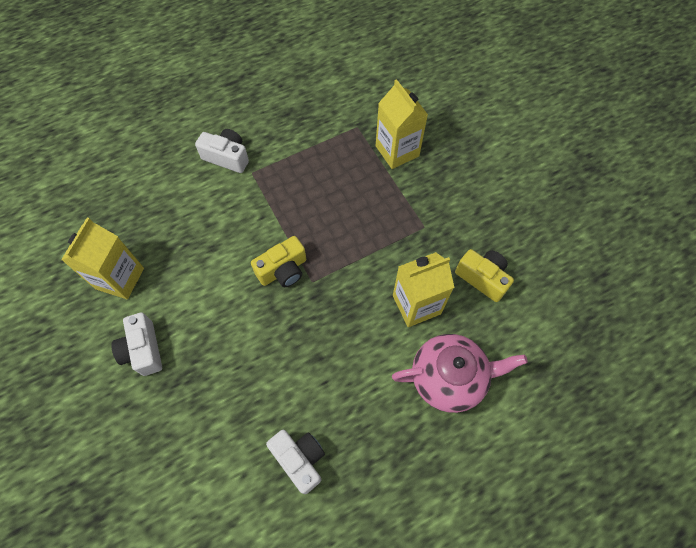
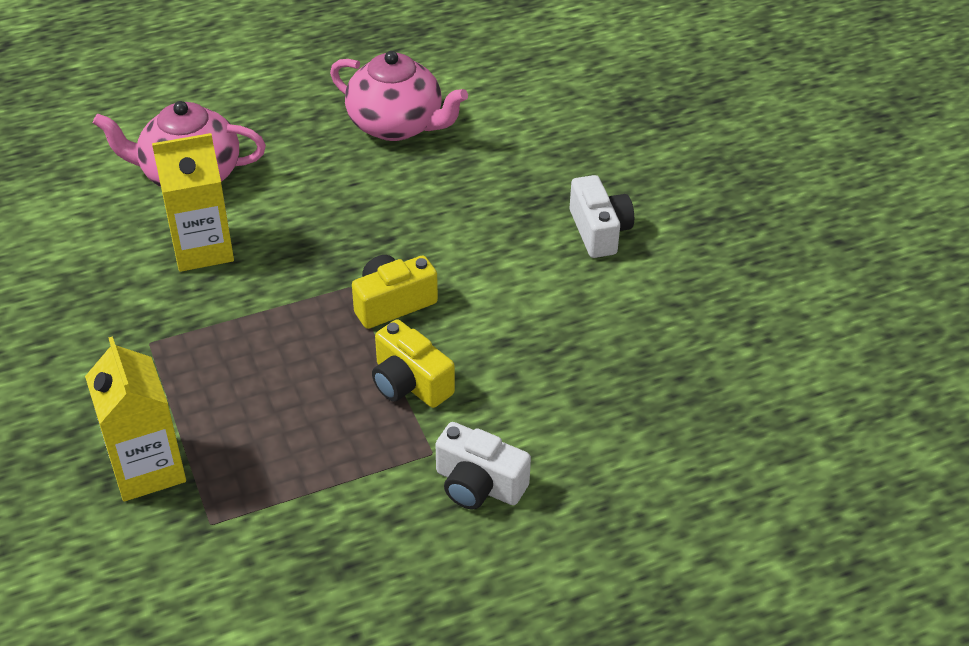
camera: 175 degrees left, 20 degrees down
(120, 278) = (649, 313): yellow carton -> none
(299, 459) = (397, 125): white camera -> pink teapot
(482, 278) = (90, 270): yellow camera -> yellow camera (410, 383)

